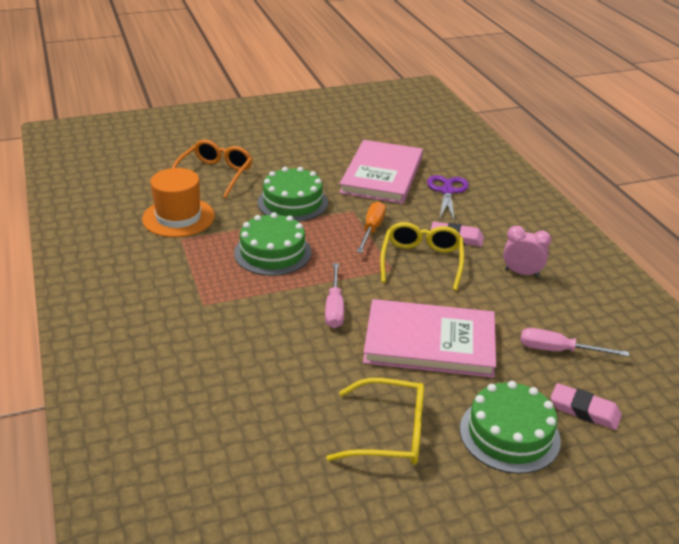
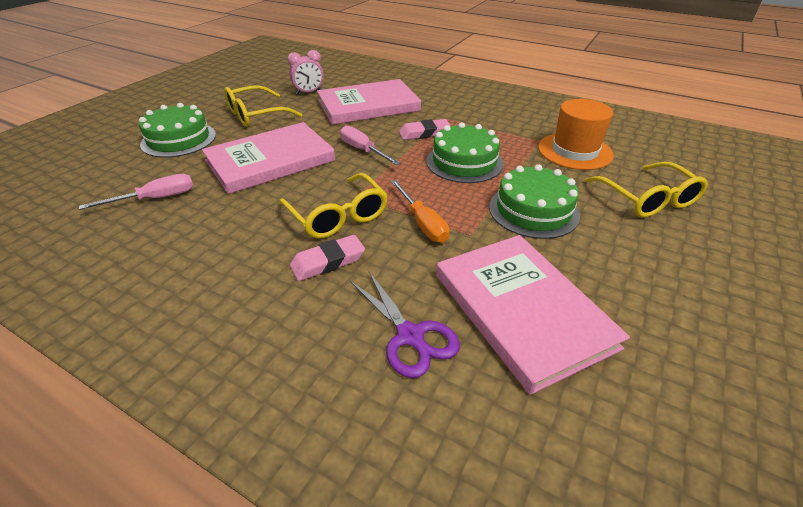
camera: 140 degrees right, 5 degrees up
(215, 174) = (647, 199): orange glasses -> yellow glasses
(245, 370) = (368, 105): none -> pink book
(521, 273) = (223, 256): pink clock -> pink clock (309, 92)
(584, 410) = (124, 169): pink eraser -> pink eraser (424, 133)

